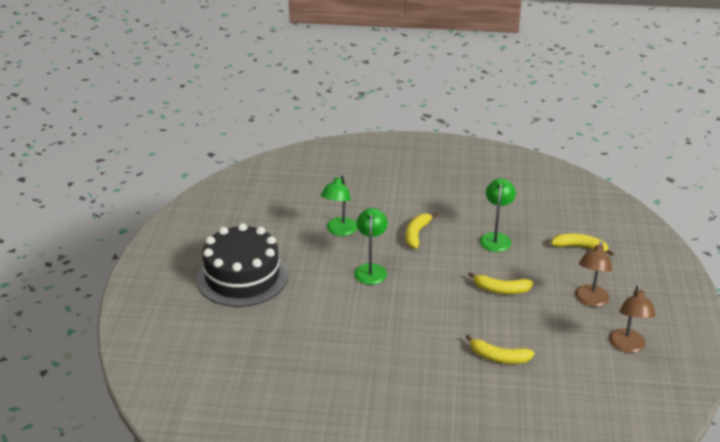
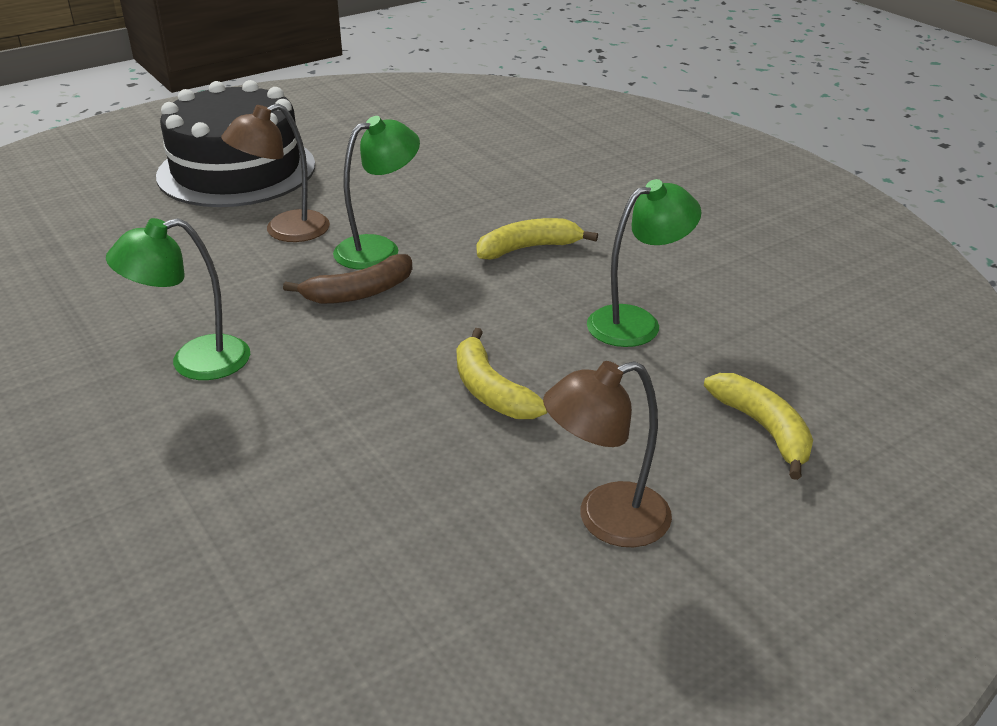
camera: 50 degrees right, 0 degrees up
(339, 231) = (441, 189): green lamp -> green lamp (194, 362)
(400, 289) = (359, 292): none -> brown banana
(498, 357) = (275, 474): yellow banana -> none
(627, 346) = (510, 654): brown lamp -> brown lamp (285, 231)

